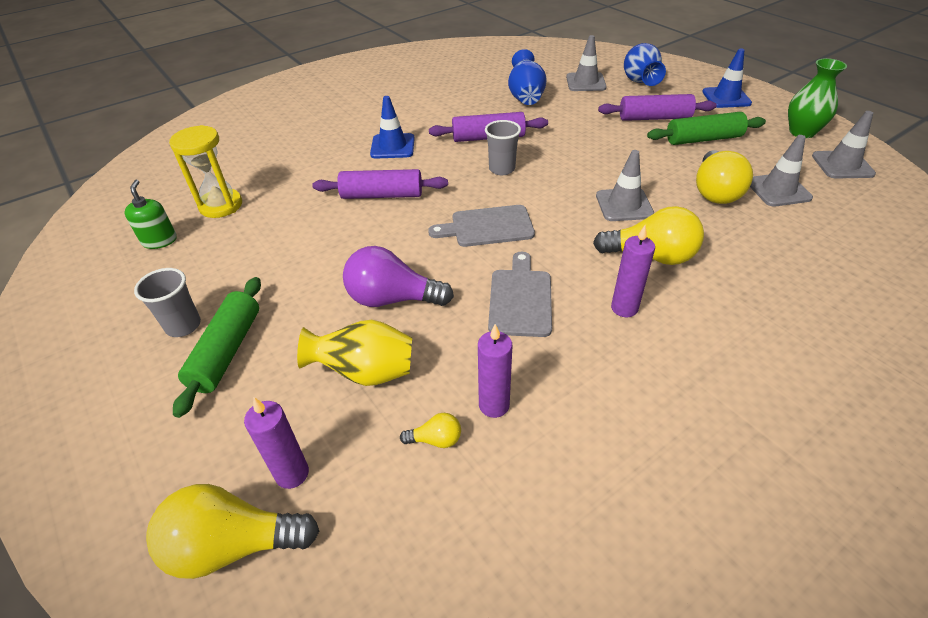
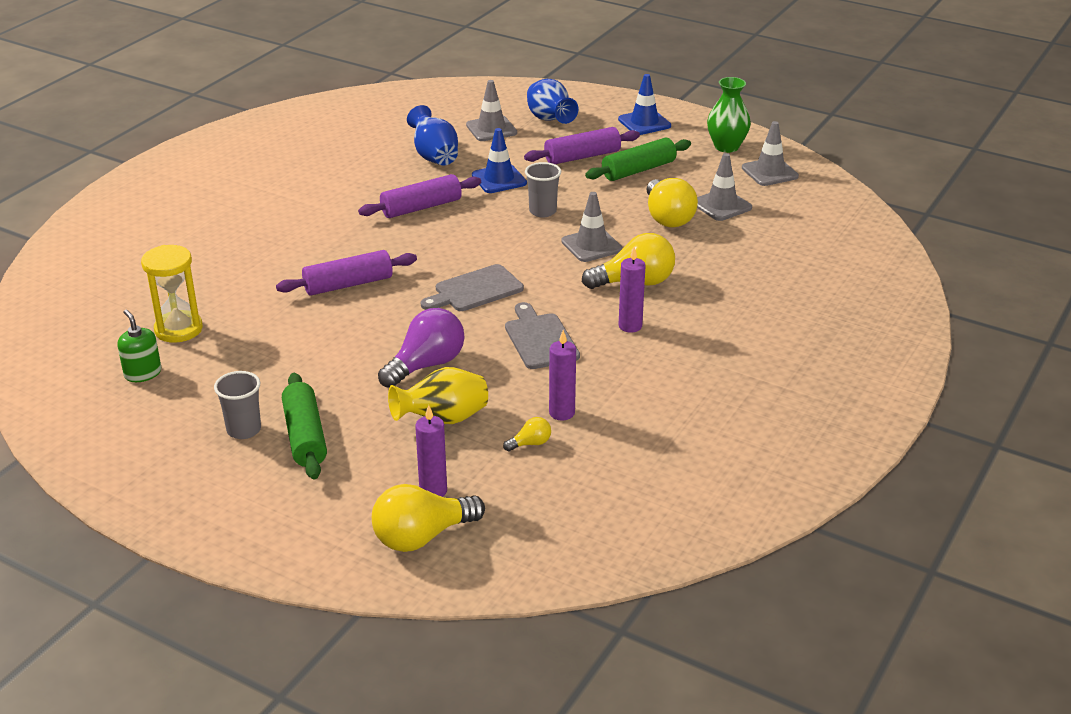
camera: 25 degrees left, 10 degrees down
(392, 146) = (322, 236): blue traffic cone -> blue traffic cone (499, 179)
(392, 299) = (426, 365): purple light bulb -> purple light bulb turned 150 degrees clockwise
(502, 169) = (455, 236): grey cup -> grey cup (542, 211)

